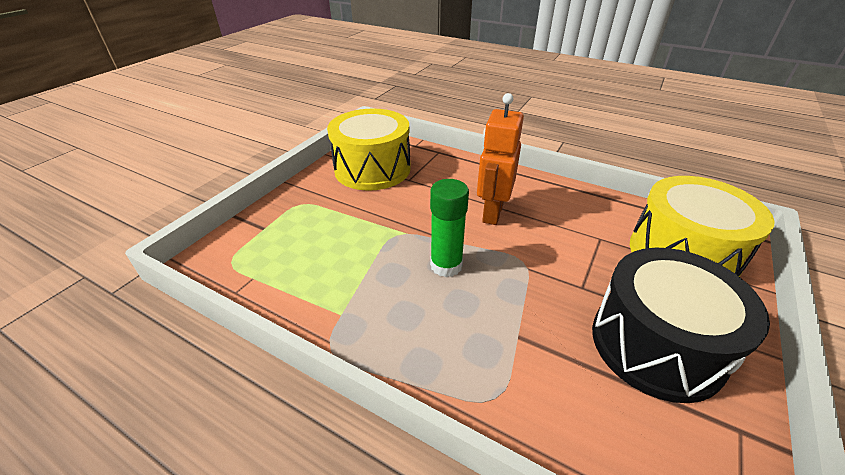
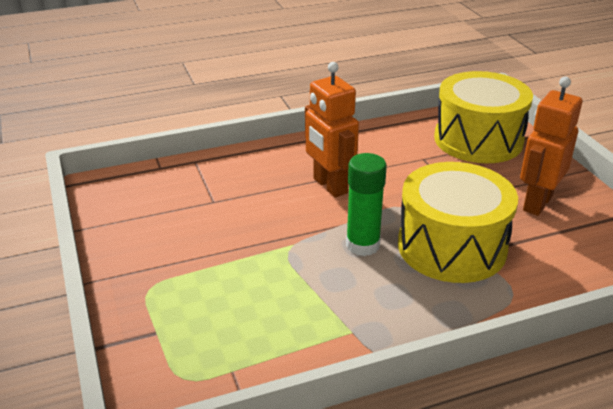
camera: 50 degrees left, 5 degrees down
(372, 169) = (159, 213): yellow drum -> yellow drum (451, 246)
(656, 344) = (537, 203): black drum -> orange robot

